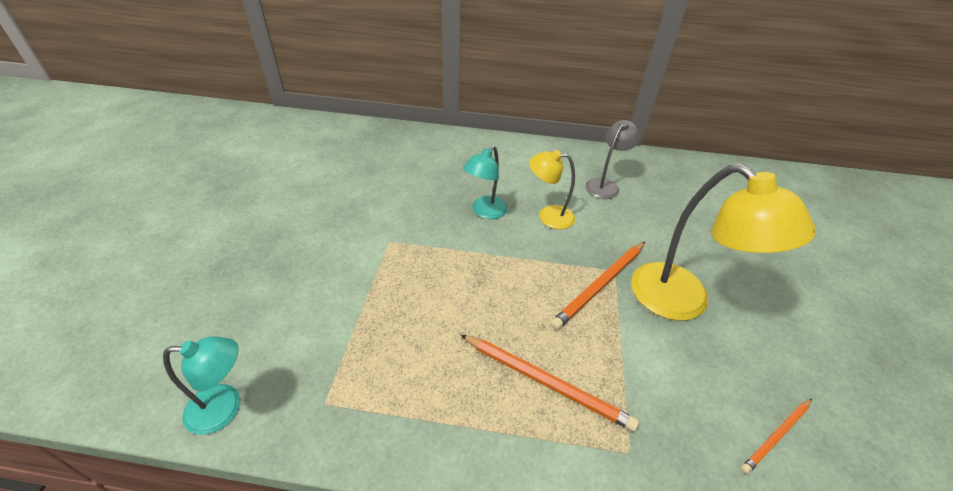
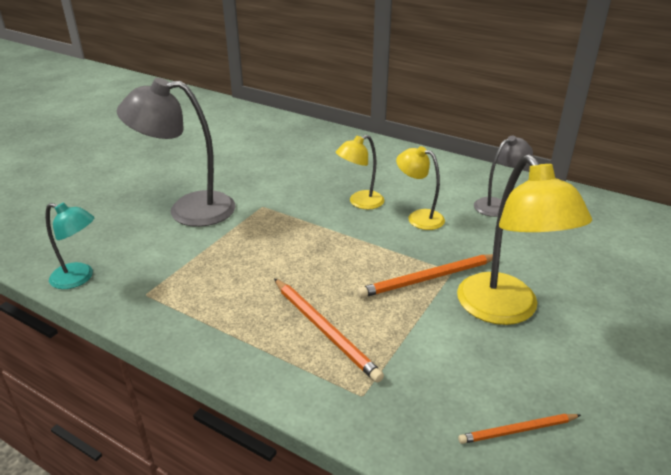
camera: 25 degrees right, 10 degrees down
(308, 267) = (188, 210): none -> grey lamp
(485, 212) = (360, 202): turquoise lamp -> yellow lamp

